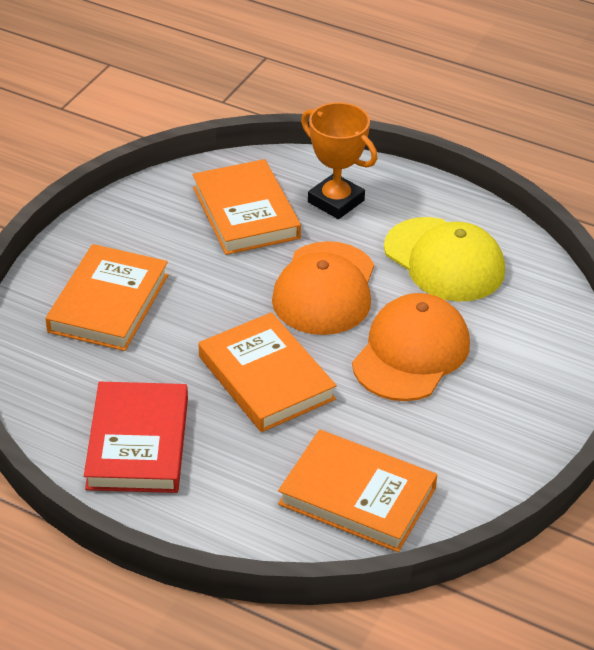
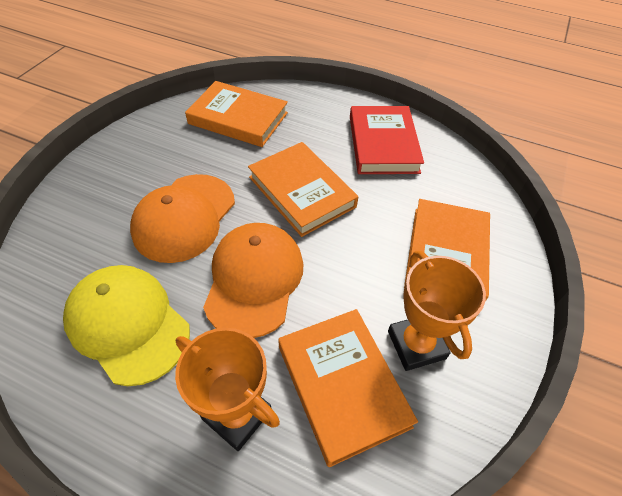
camera: 175 degrees right, 10 degrees up
(171, 234) = (416, 345): none -> orange trophy

